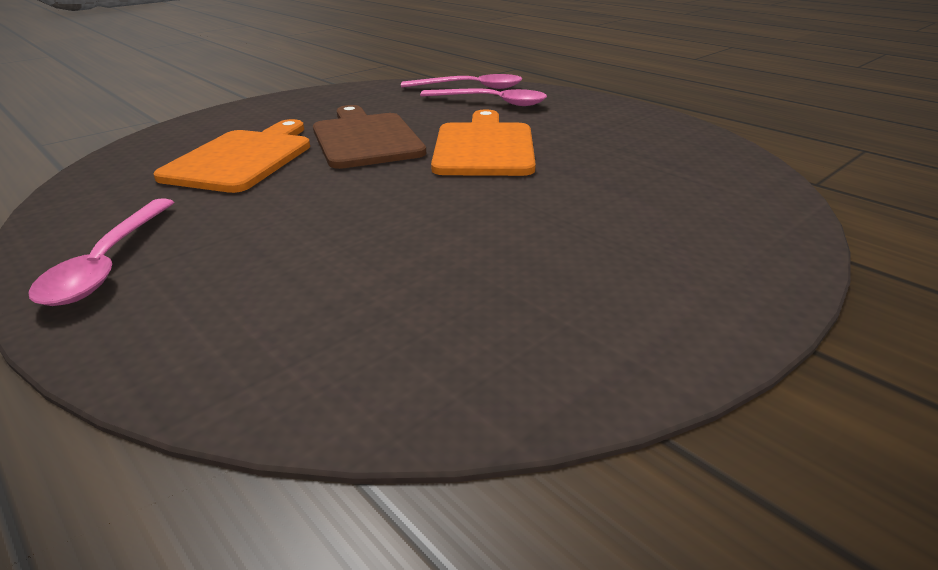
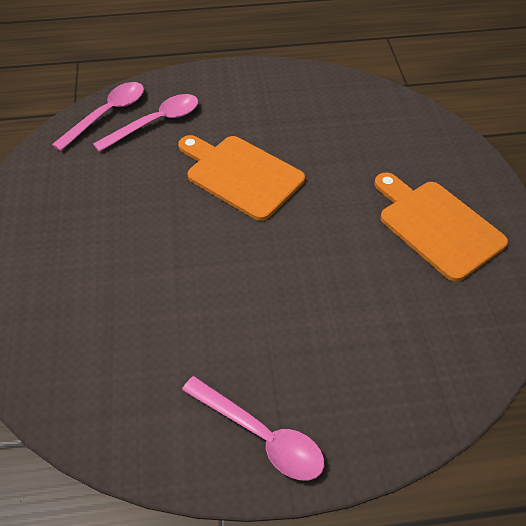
camera: 55 degrees left, 20 degrees up
(243, 158) = (130, 311): orange cutting board -> orange cutting board (437, 226)
(366, 139) = (160, 225): brown cutting board -> none

